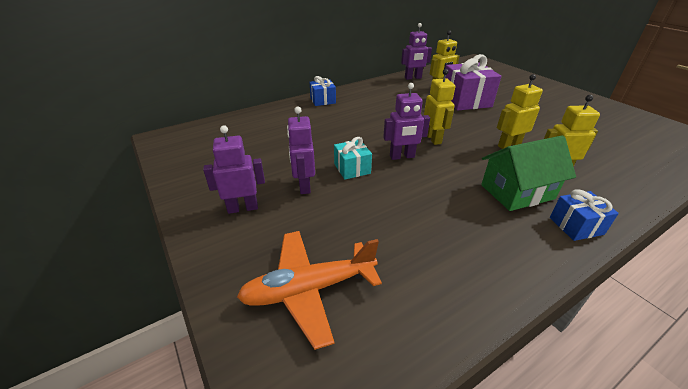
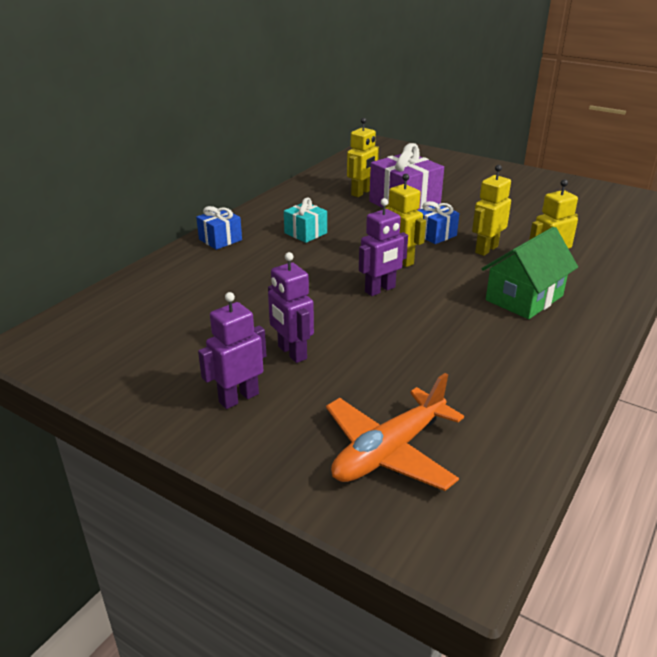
camera: 25 degrees left, 5 degrees down
(352, 168) = (333, 318): turquoise gift -> turquoise gift (305, 233)
(413, 78) = (317, 184): purple robot -> none
(576, 226) = (594, 317): blue gift -> blue gift (435, 235)

